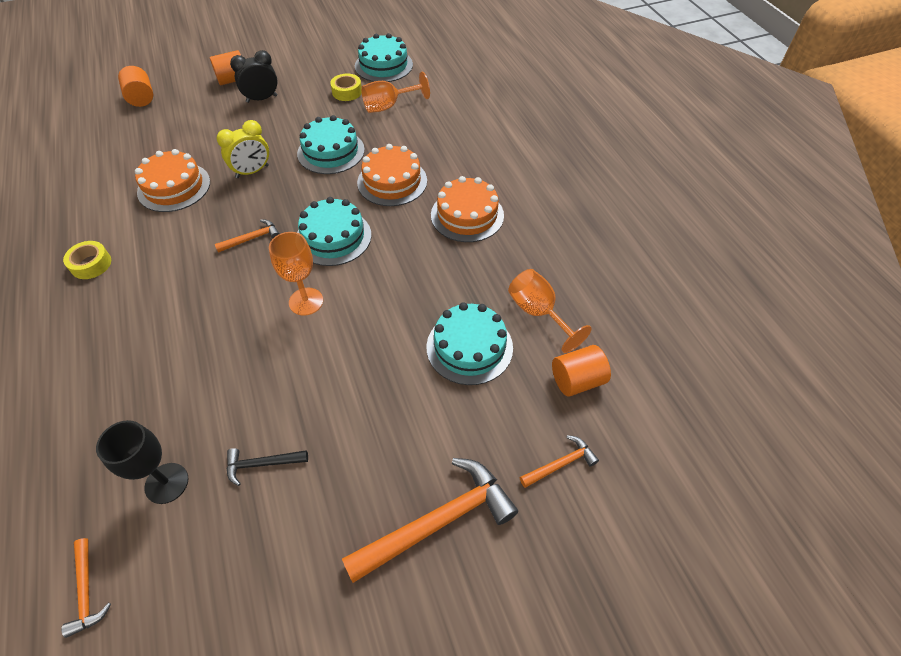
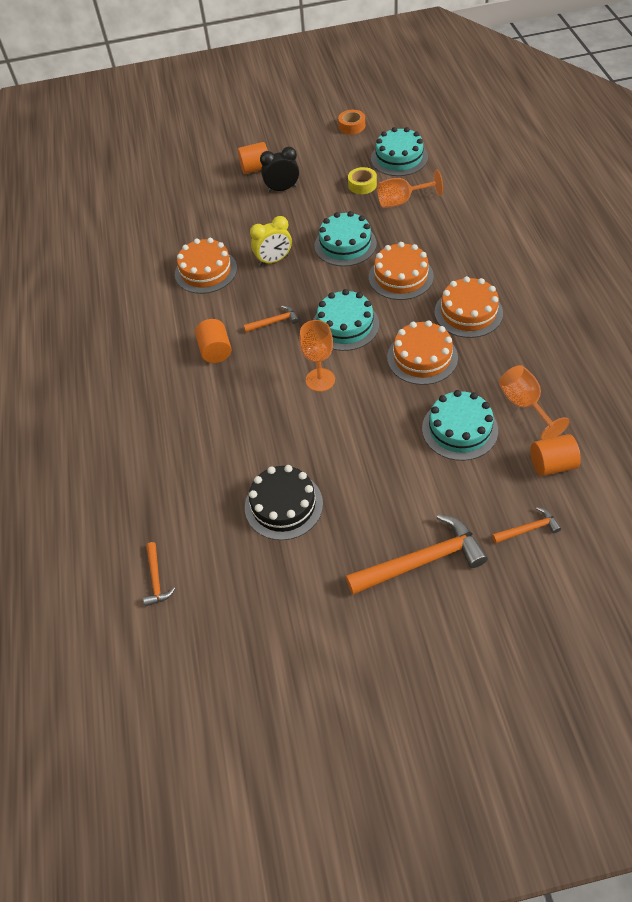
camera: 15 degrees right, 0 degrees up
(91, 264) = (140, 335): yellow tape -> none
(141, 98) = (173, 184): orange cylinder -> orange cylinder (215, 351)
(166, 483) = (210, 511): black goblet -> none
(262, 464) = (283, 505): black hammer -> black cake
(334, 37) = (352, 126): none -> orange tape
(421, 267) = (422, 357): none -> orange cake

